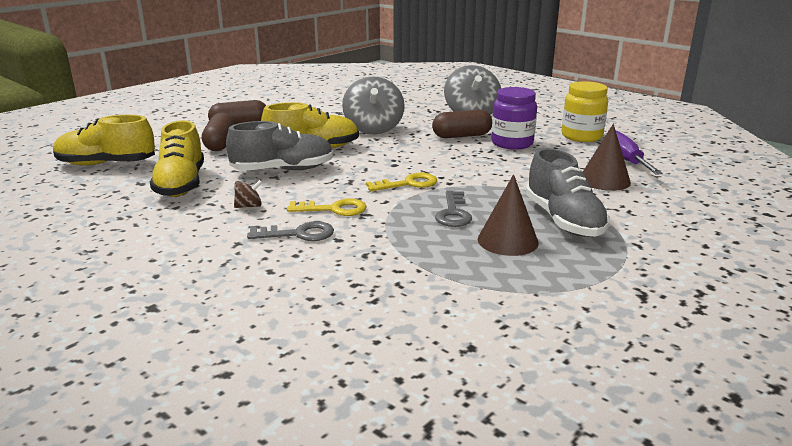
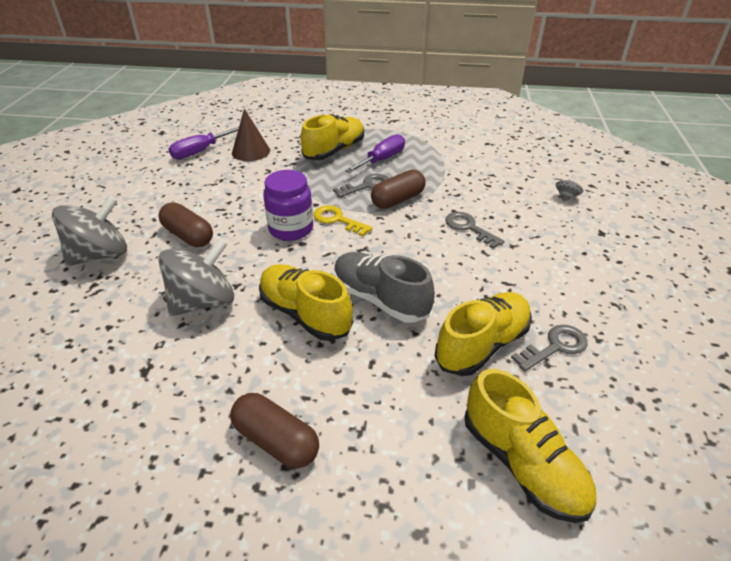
camera: 125 degrees left, 15 degrees up
(126, 205) = (555, 347): none -> grey key
(220, 144) = (360, 403): brown capsule -> brown capsule (398, 200)
(241, 328) = (566, 197): none -> grey spinning top
(249, 206) = (465, 273): brown spinning top -> none
(333, 209) = (419, 232): yellow key -> none
(507, 241) = (382, 159): brown cone -> purple screwdriver
(512, 143) = (192, 204): purple jar -> purple jar (291, 229)
(563, 220) = (334, 151): grey shoe -> yellow shoe
(581, 136) = (146, 178): yellow jar -> none

